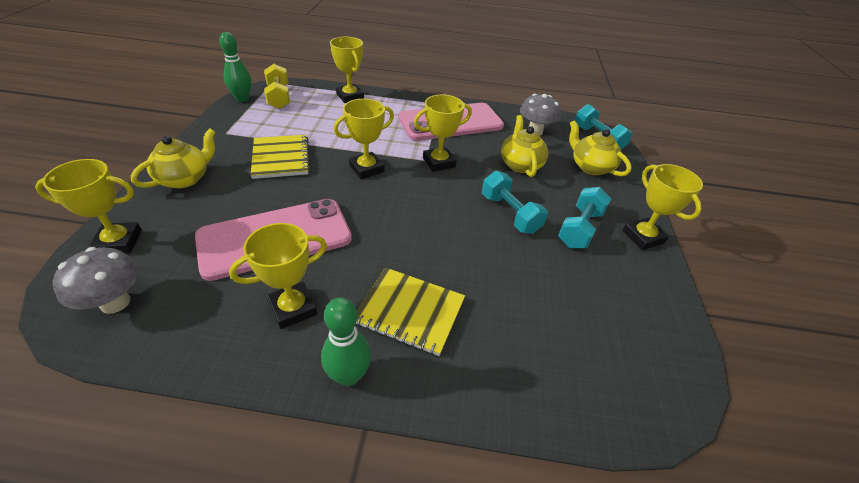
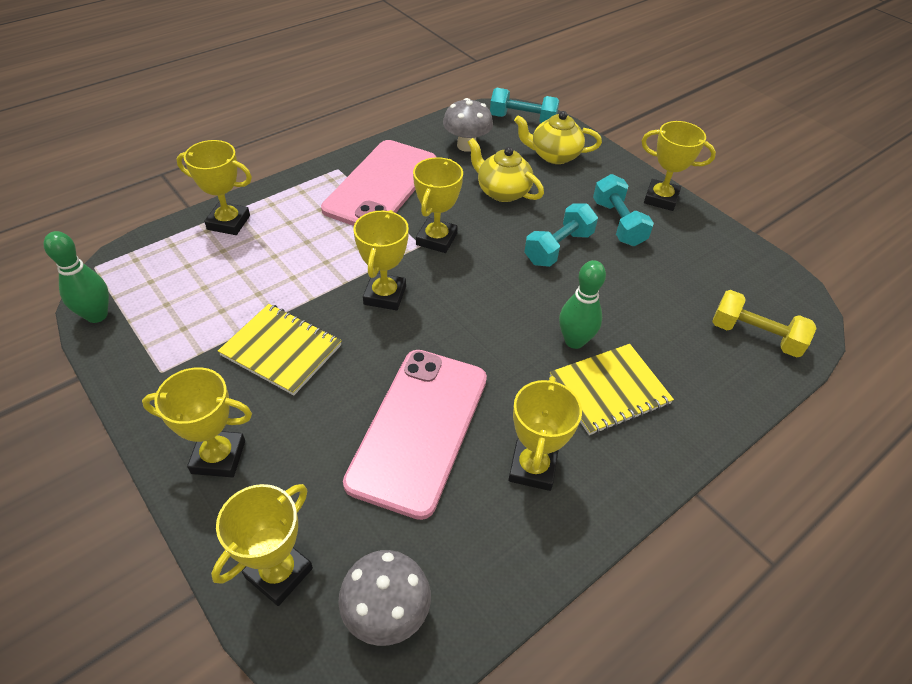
camera: 45 degrees left, 5 degrees up
(185, 179) = (218, 457): yellow teapot -> yellow trophy
(279, 97) = (142, 281): yellow dumbbell -> yellow dumbbell (755, 336)
(349, 375) = (641, 472): green bowling pin -> green bowling pin (574, 341)
(509, 214) = (558, 248): turquoise dumbbell -> turquoise dumbbell turned 60 degrees counterclockwise

